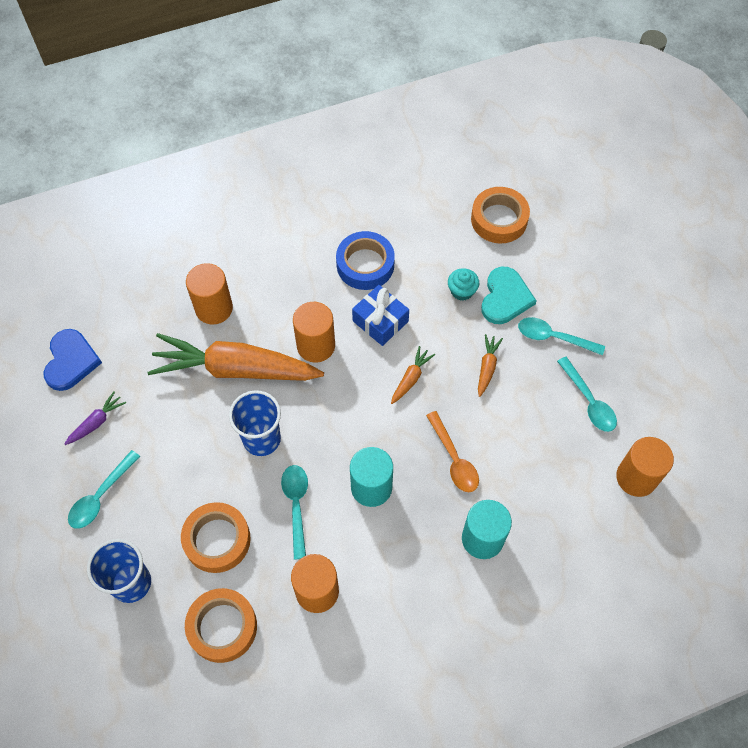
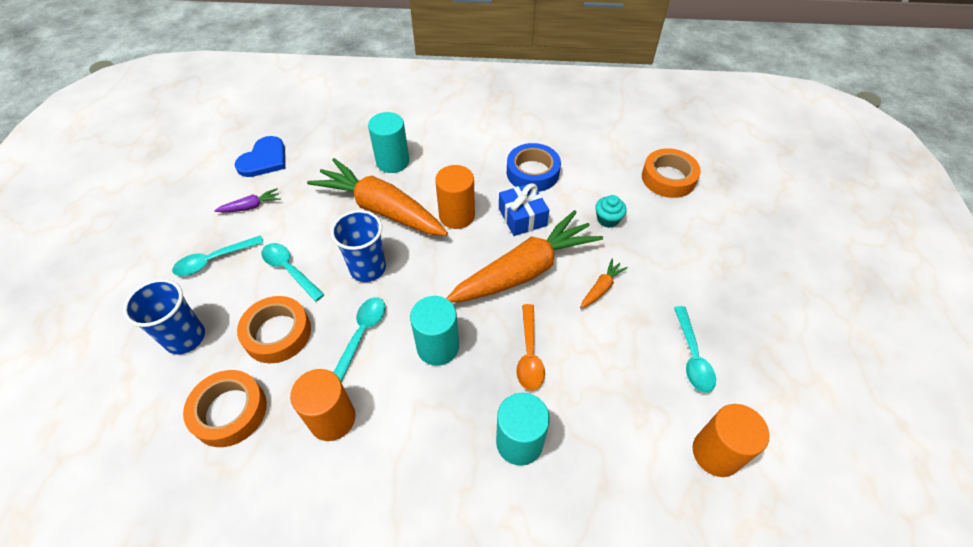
camera: 25 degrees right, 10 degrees down
(214, 308) = (392, 162): orange cylinder -> turquoise cylinder
(411, 378) = (525, 270): orange carrot -> orange carrot, size x2.49
(505, 297) = (646, 238): turquoise heart -> none
(554, 337) = (679, 287): turquoise spoon -> turquoise spoon (289, 270)

